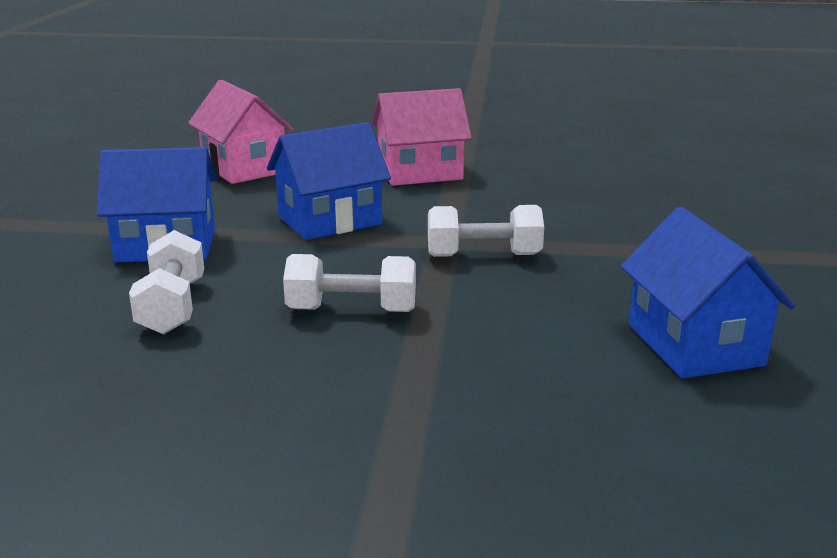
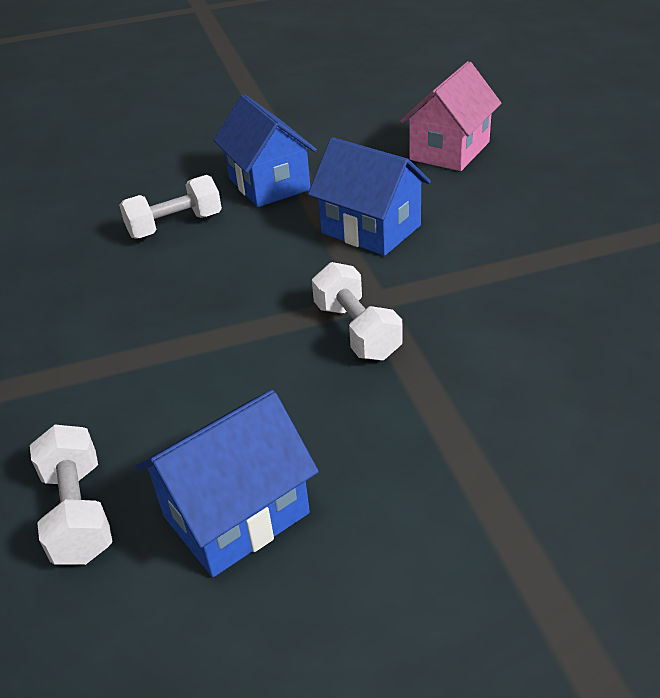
camera: 70 degrees right, 15 degrees up
(352, 310) = (207, 298): white dumbbell -> white dumbbell (78, 512)
(420, 173) = (535, 233): pink house -> none

